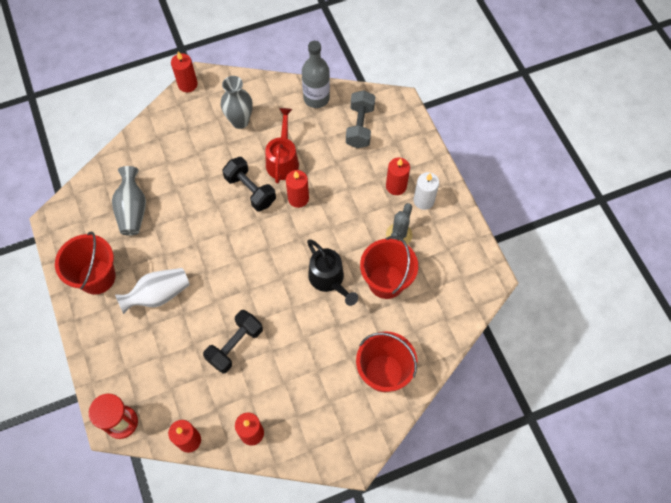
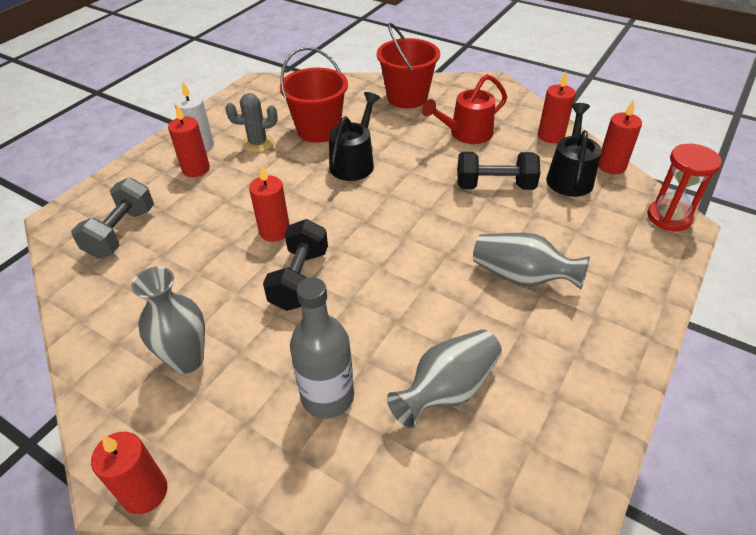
camera: 125 degrees left, 20 degrees down
(97, 277) = (578, 355): red bucket -> none
(158, 295) = (522, 277): white vase -> grey vase
(203, 401) = (569, 176): none -> black watering can
(283, 160) = (226, 274): red watering can -> red watering can (466, 134)
(316, 98) = (90, 297): grey bottle -> grey bottle (327, 397)
(360, 126) = (121, 232): grey dumbbell -> grey dumbbell turned 45 degrees counterclockwise

